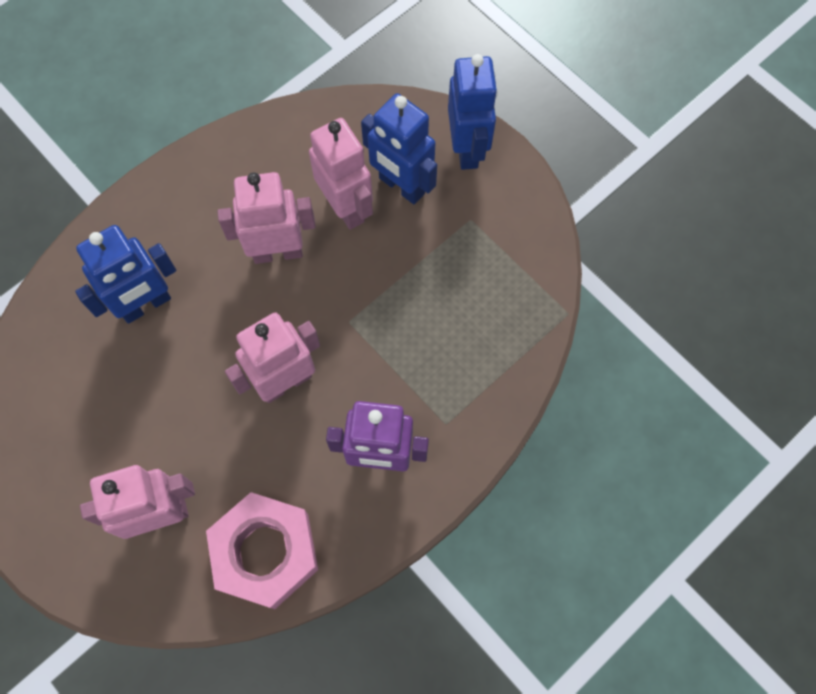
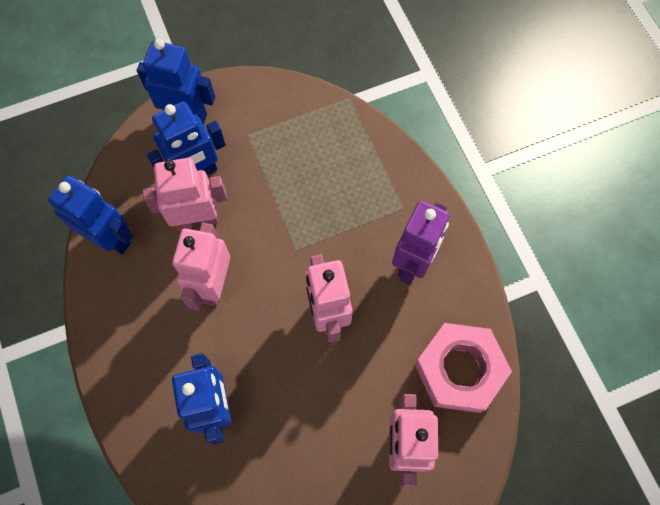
camera: 70 degrees left, 0 degrees up
(294, 134) = (111, 238): none -> blue robot

